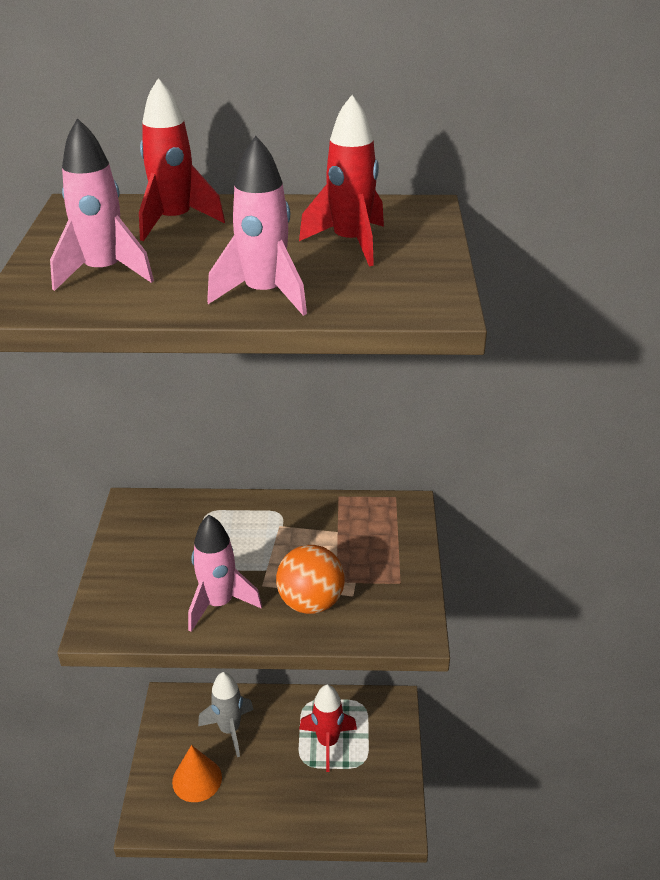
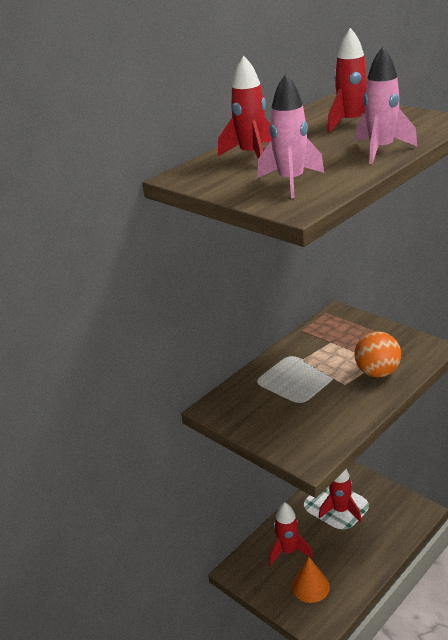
camera: 45 degrees left, 5 degrees down
(219, 604) = (343, 405): pink rocket -> none
(230, 729) = (288, 551): grey rocket -> red rocket

